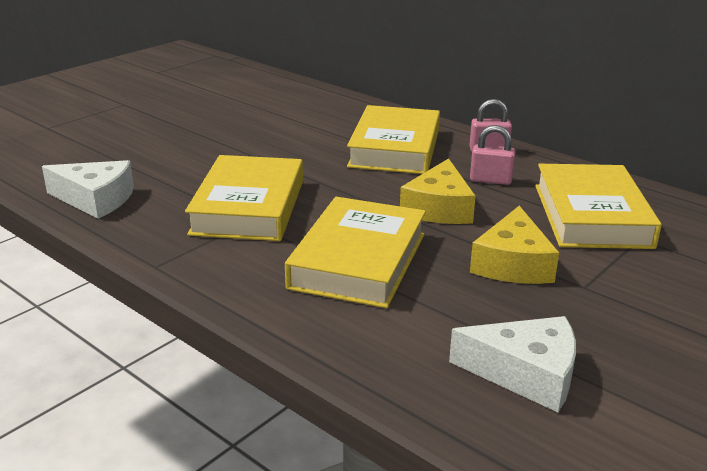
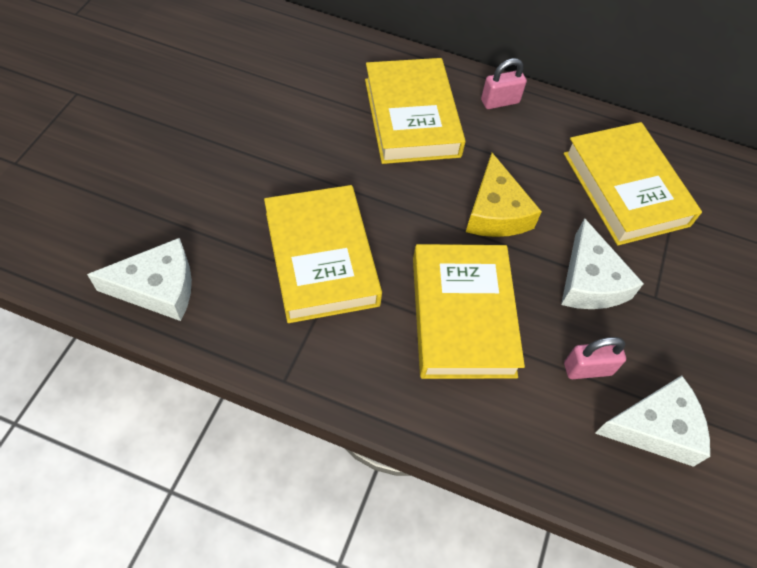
camera: 25 degrees left, 30 degrees up
(490, 180) = (521, 153): pink padlock -> pink padlock (587, 369)
(512, 263) = (590, 281): yellow cheese -> white cheese

